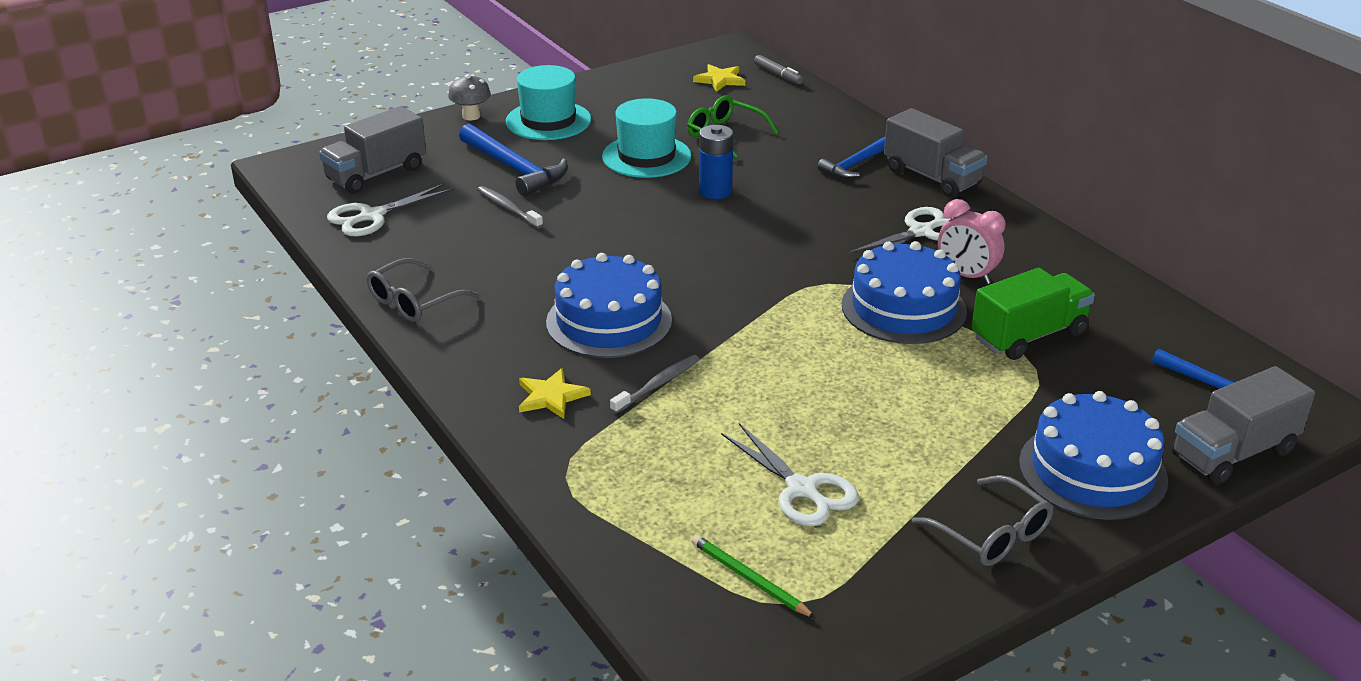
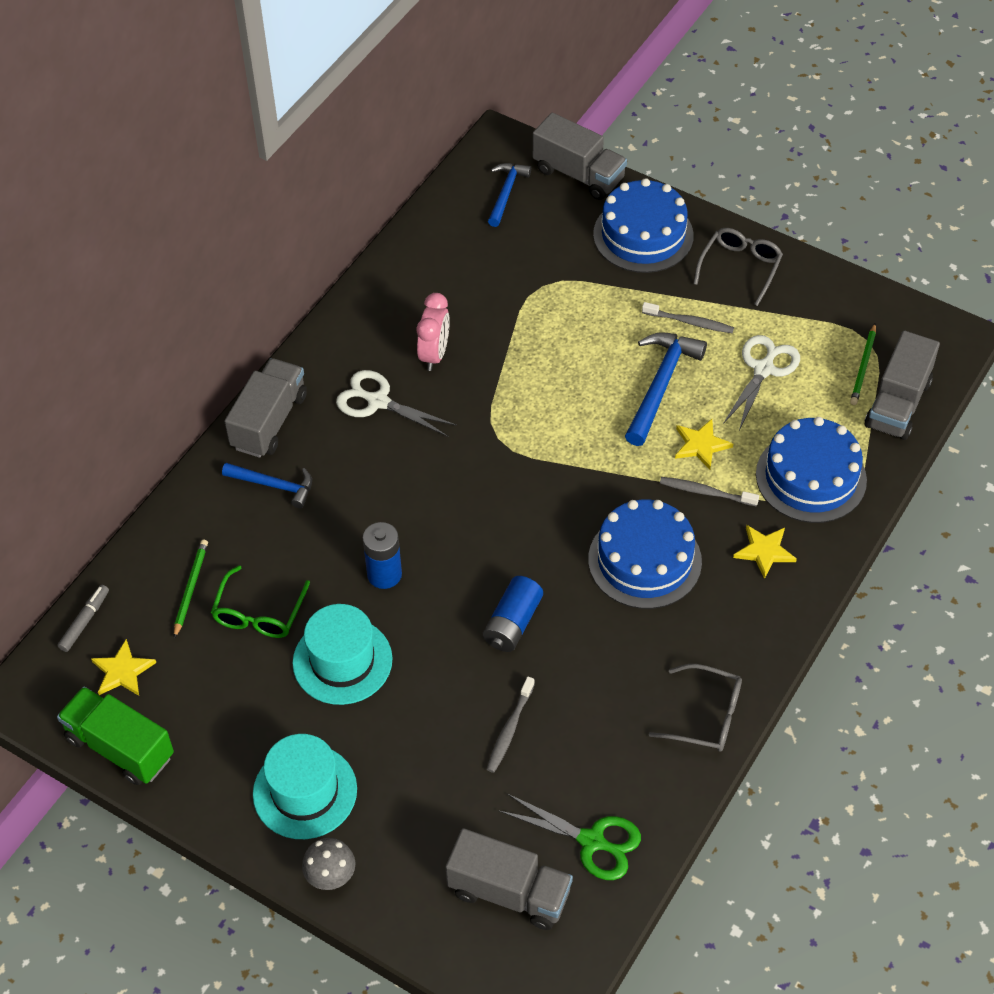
camera: 115 degrees left, 20 degrees up
(372, 216) = (591, 841): white scissors -> green scissors
(514, 169) = (430, 766): blue hammer -> blue hammer (661, 385)
(608, 235) = (513, 623): none -> blue battery
(667, 584) = (897, 404): none -> grey truck
(723, 403) = (701, 445): none -> yellow star
(774, 114) = (190, 588): none -> green pencil
(903, 308) = (507, 379): blue cake -> blue cake (811, 477)
(916, 457) = (690, 322): none -> grey toothbrush
(1029, 336) = (501, 298): green truck -> green truck (120, 747)

